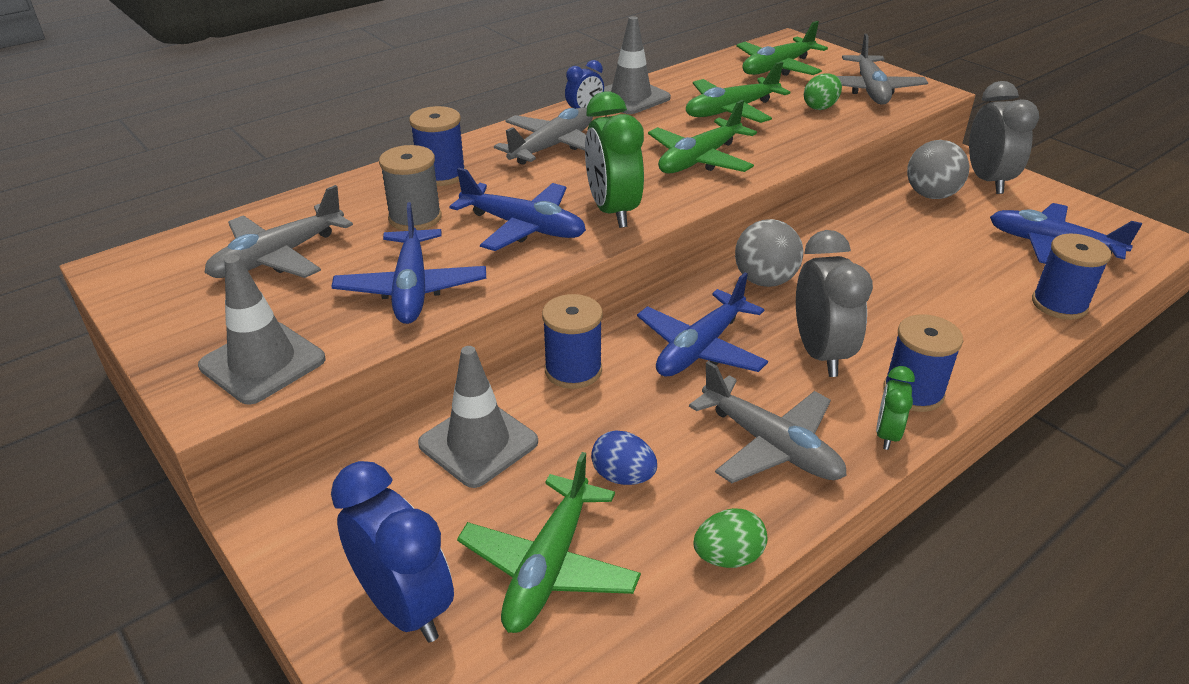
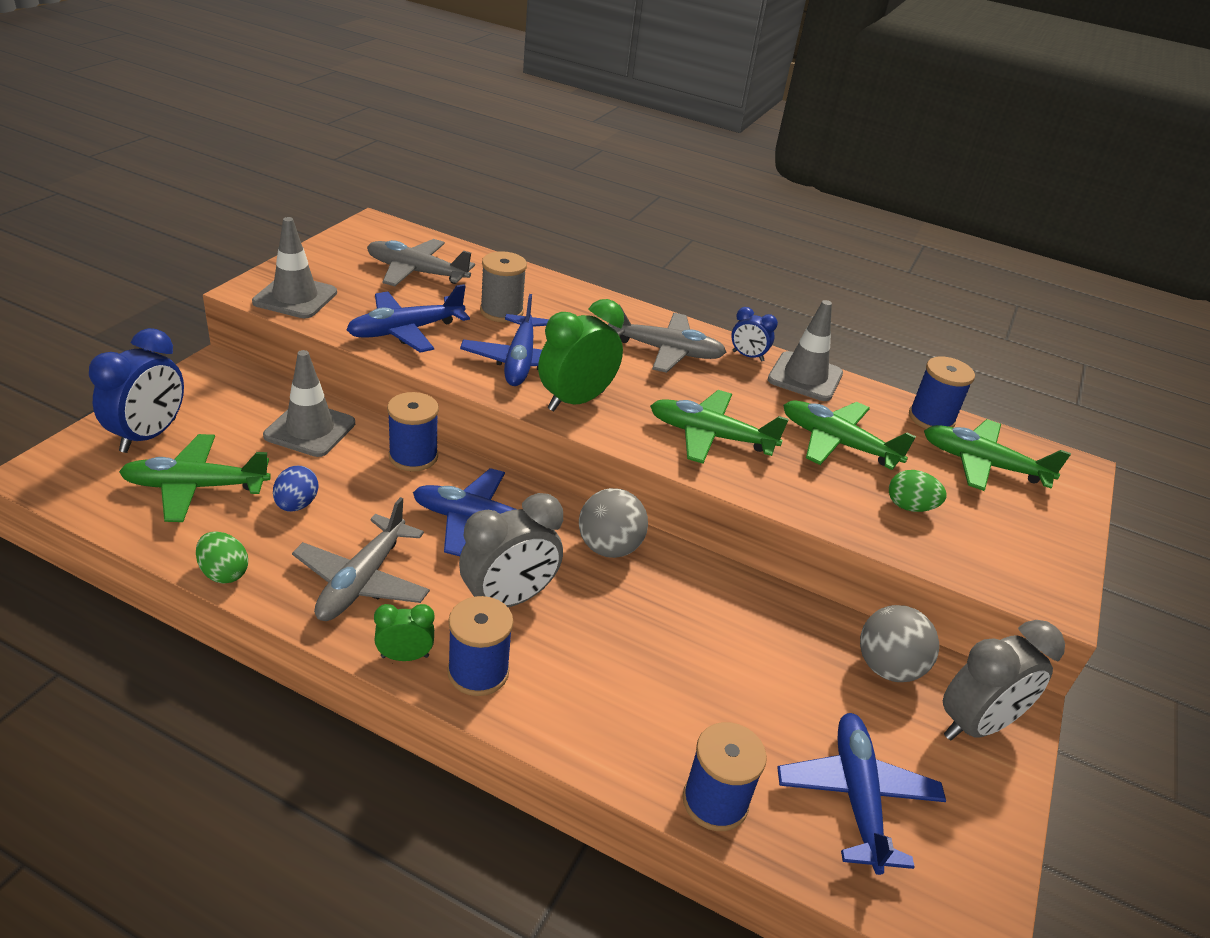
camera: 60 degrees right, 0 degrees up
(441, 175) = (575, 308): blue spool -> blue spool (931, 418)
(870, 90) = (999, 545): grey plane -> none

